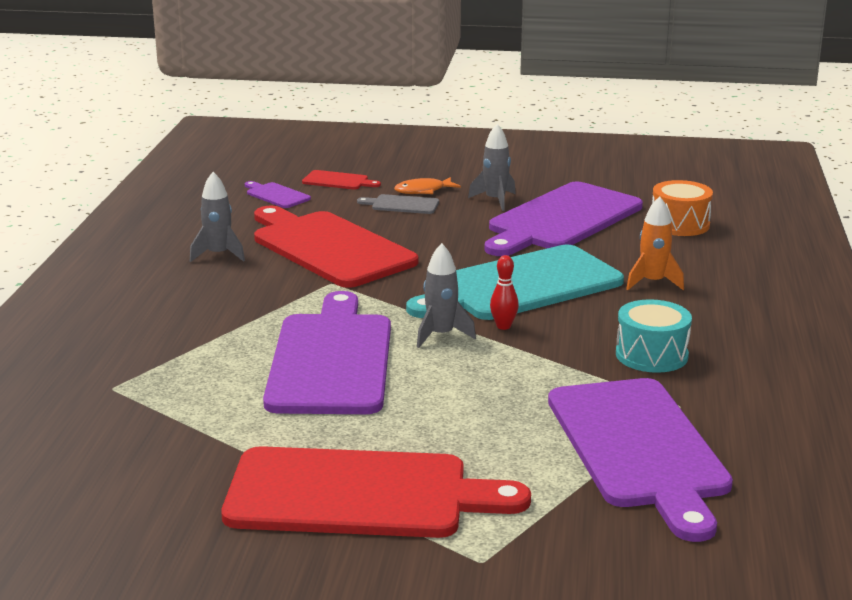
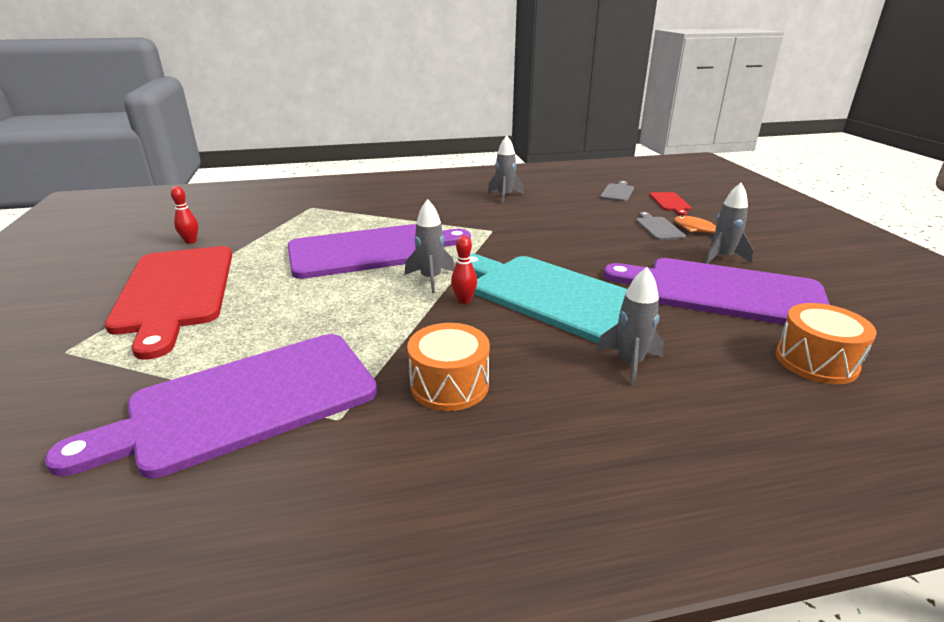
camera: 70 degrees right, 5 degrees up
(170, 490) = (190, 241): none -> red bowling pin
(276, 195) = (617, 192): purple cutting board -> grey cutting board
(329, 247) = (549, 220): red cutting board -> none
(651, 355) = (449, 385): turquoise drum -> orange drum
(653, 283) = (630, 363): orange rocket -> grey rocket

